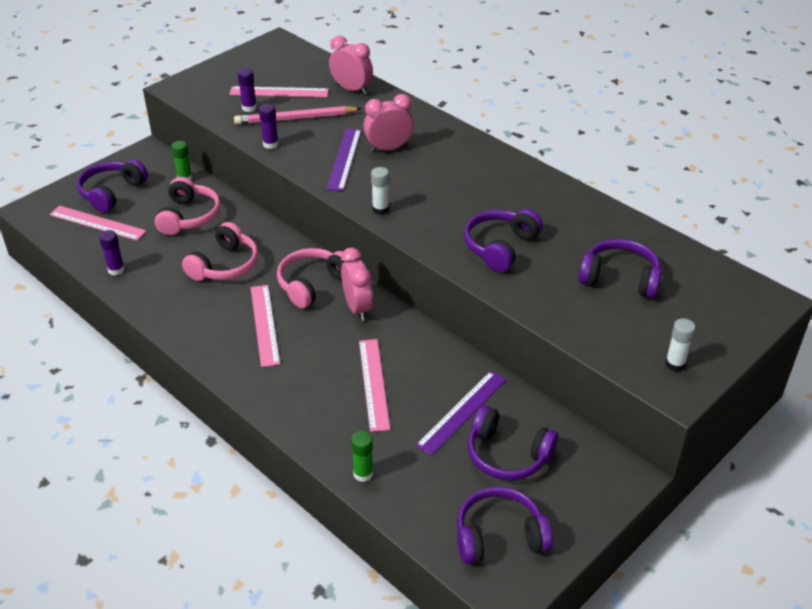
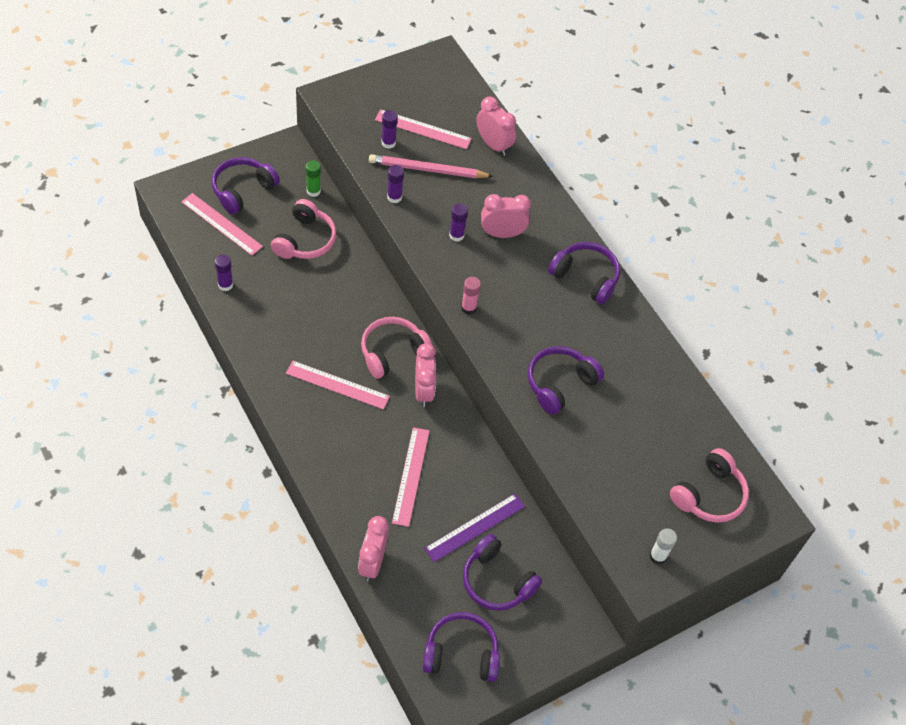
camera: 10 degrees right, 15 degrees up
(225, 265) = (321, 307): pink headphones -> pink headphones (709, 495)
(264, 324) = (337, 385): pink ruler -> pink ruler turned 75 degrees counterclockwise
(344, 159) = (456, 235): purple ruler -> purple glue stick
(363, 474) = (372, 562): green glue stick -> pink clock
(380, 209) = (468, 308): white glue stick -> pink glue stick
(620, 278) = (652, 451): purple headphones -> purple headphones (585, 277)

